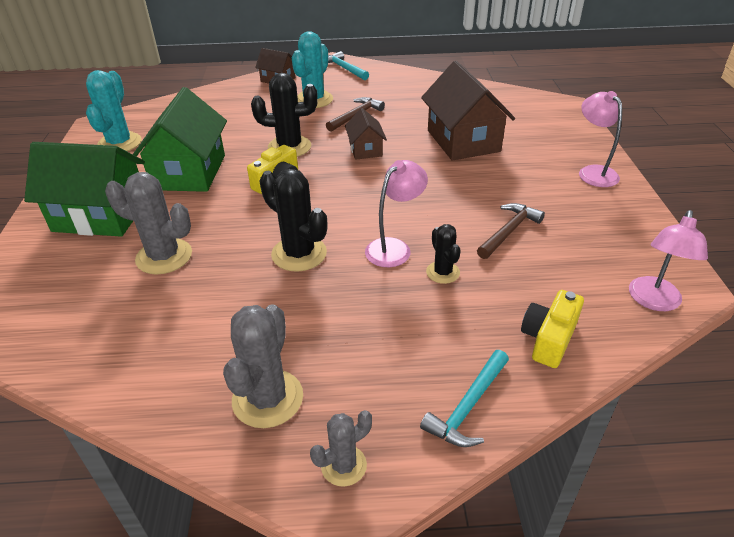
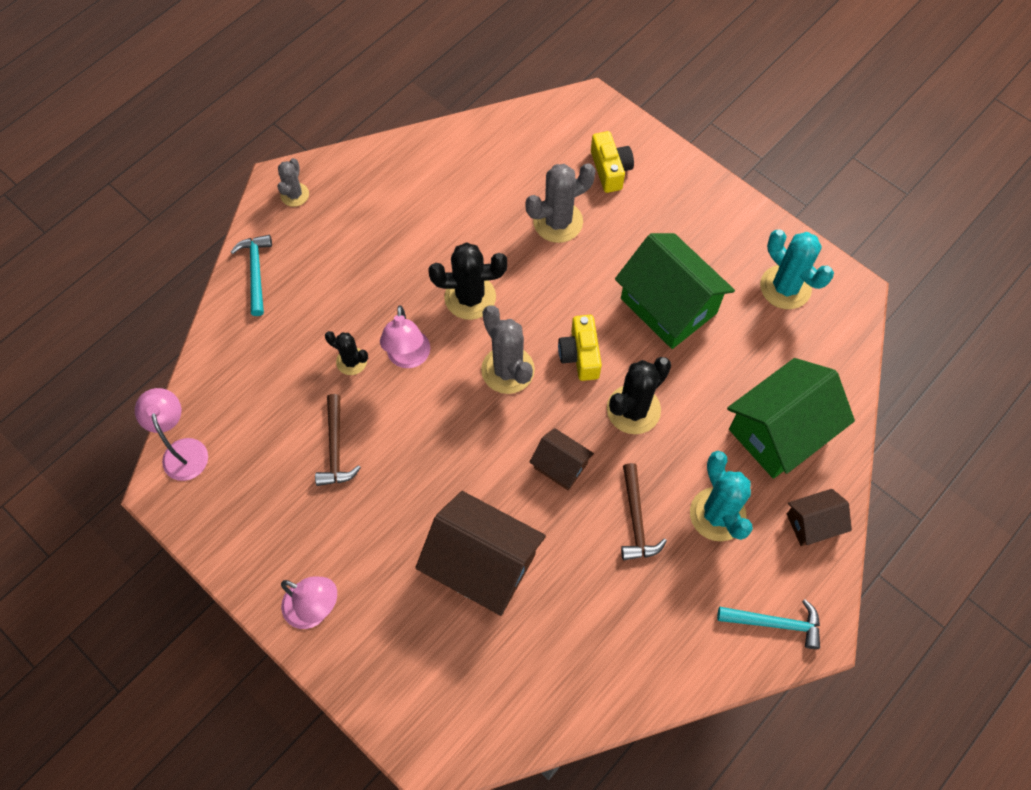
camera: 135 degrees right, 25 degrees up
(101, 215) = (659, 214): green house -> green house (779, 431)
(268, 398) = (369, 194): grey cactus -> grey cactus (507, 370)
(548, 339) = (238, 357): yellow camera -> yellow camera (610, 170)

